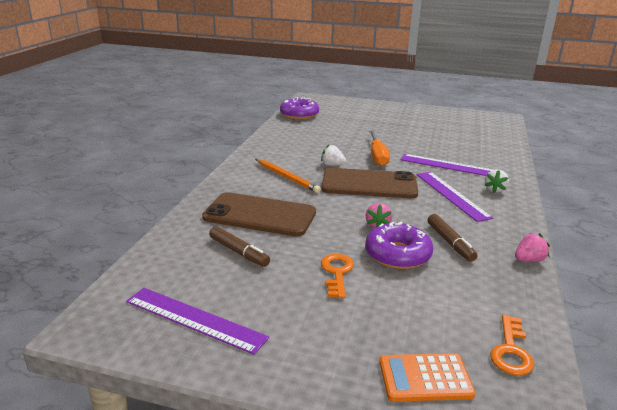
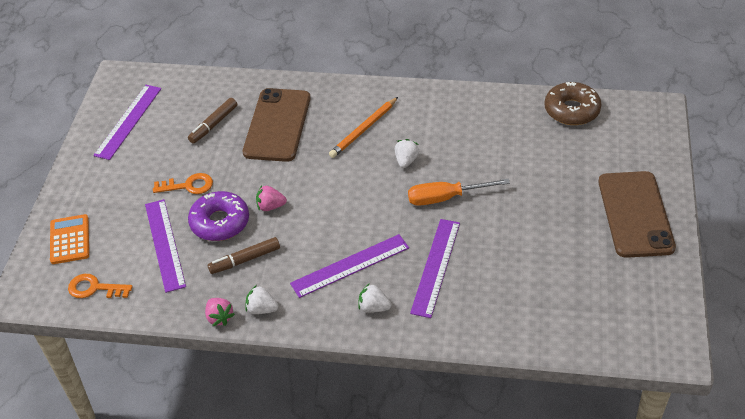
camera: 85 degrees right, 20 degrees up
(299, 115) = (571, 110): purple donut -> brown donut
(369, 184) = (362, 195): brown phone -> brown phone (635, 214)
(431, 292) = (165, 244): none -> purple ruler
(511, 237) = (262, 309): none -> white strawberry

